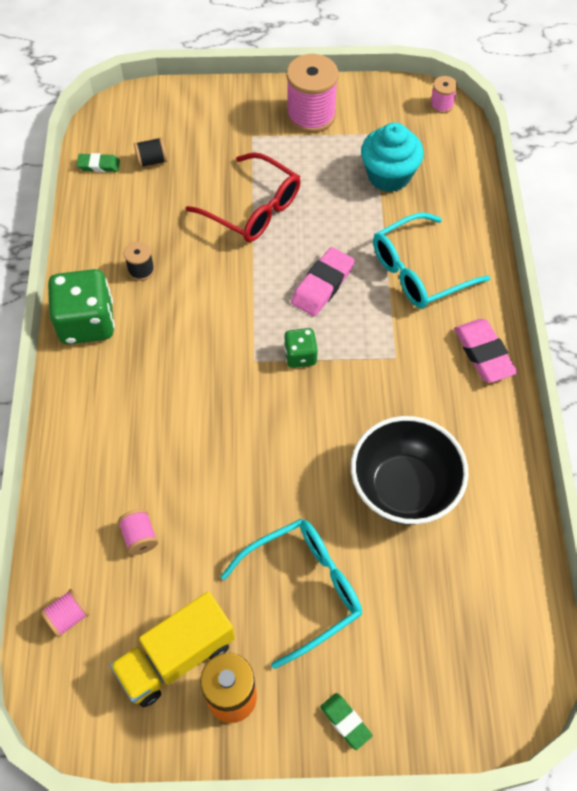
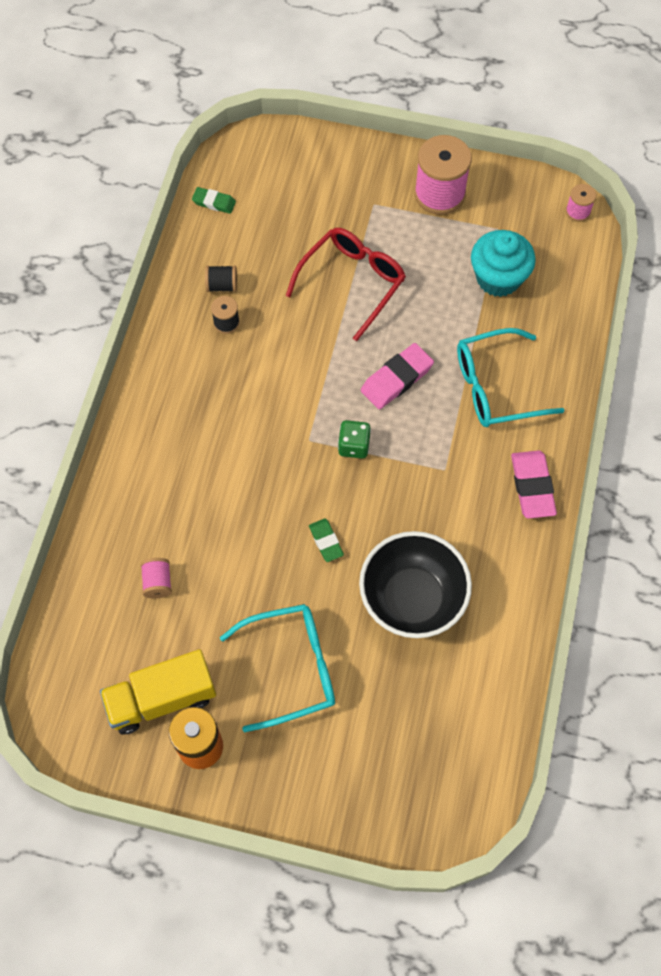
camera: 15 degrees right, 5 degrees up
(68, 617) = (77, 638): pink spool -> none
(87, 323) = (162, 364): green dice -> none
(152, 161) = (267, 209): black spool -> black spool (222, 285)
(253, 208) = (352, 283): red glasses -> red glasses turned 105 degrees counterclockwise
(345, 721) = (294, 794): green eraser -> green eraser (326, 541)

